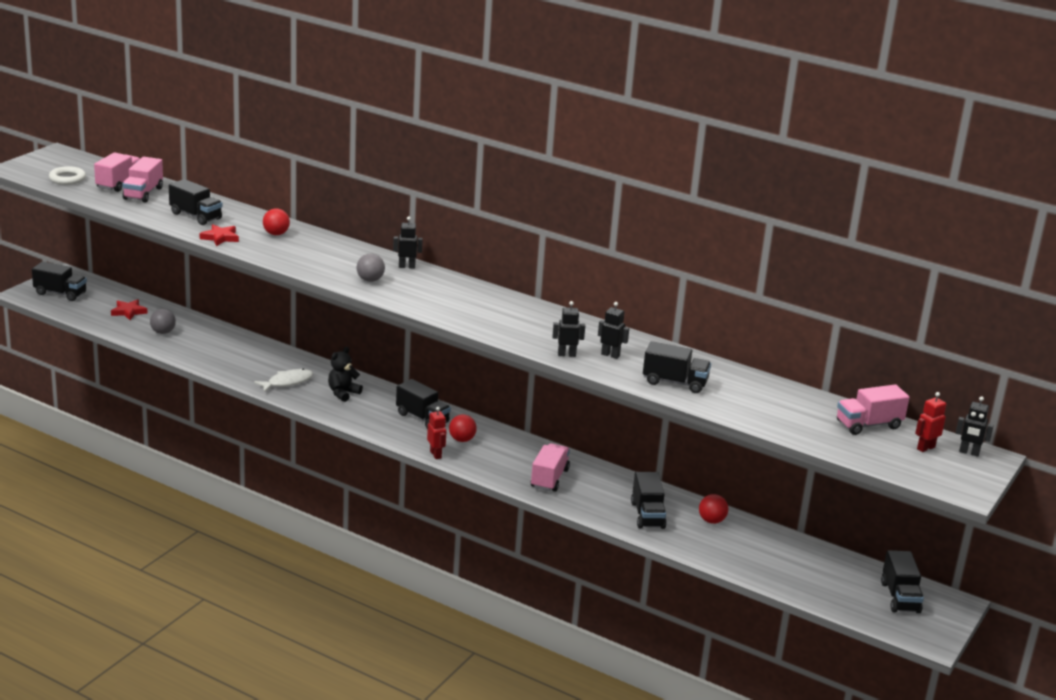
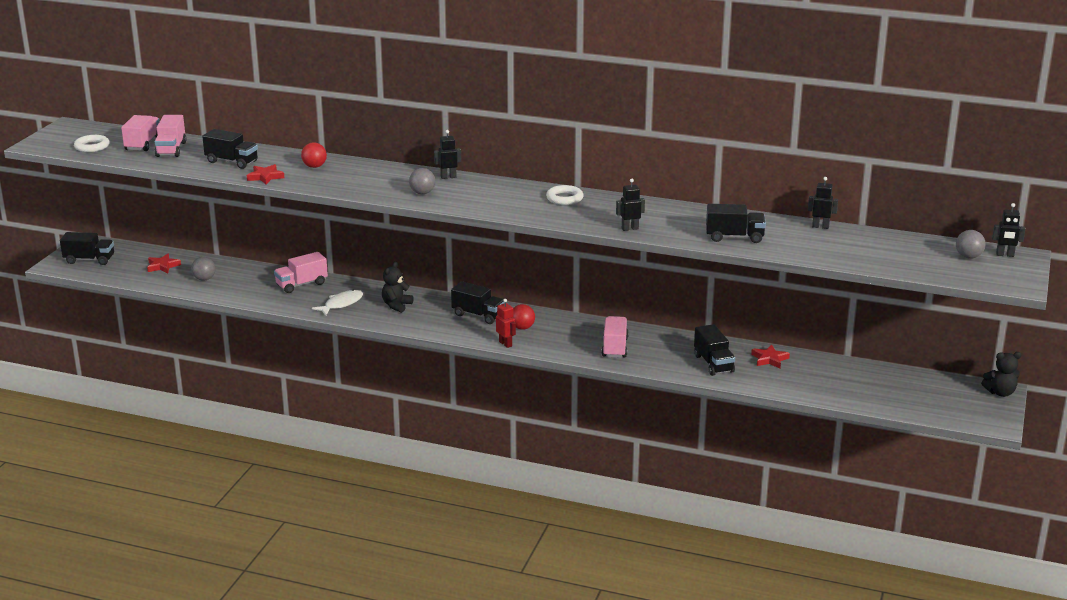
camera: 10 degrees left, 0 degrees up
(516, 309) = (564, 198): none -> white ring
(610, 355) = (667, 223): black robot -> black robot (820, 227)
(711, 521) = (769, 359): red ball -> red star
(868, 425) = (912, 246): pink truck -> pink truck (301, 284)
(900, 597) = (954, 394): black truck -> none
(925, 448) = (968, 257): red robot -> grey ball
(954, 605) = (1000, 392): none -> black teddy bear

